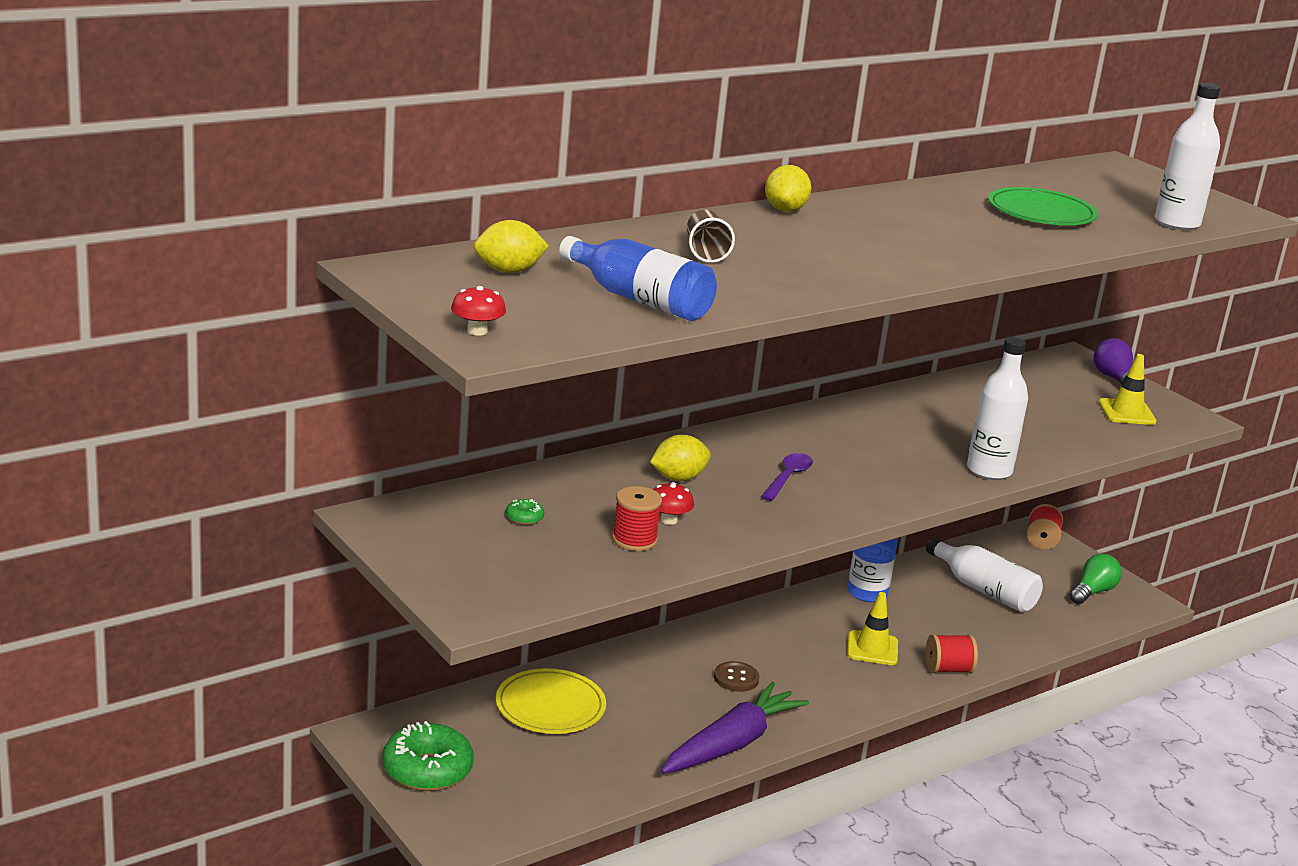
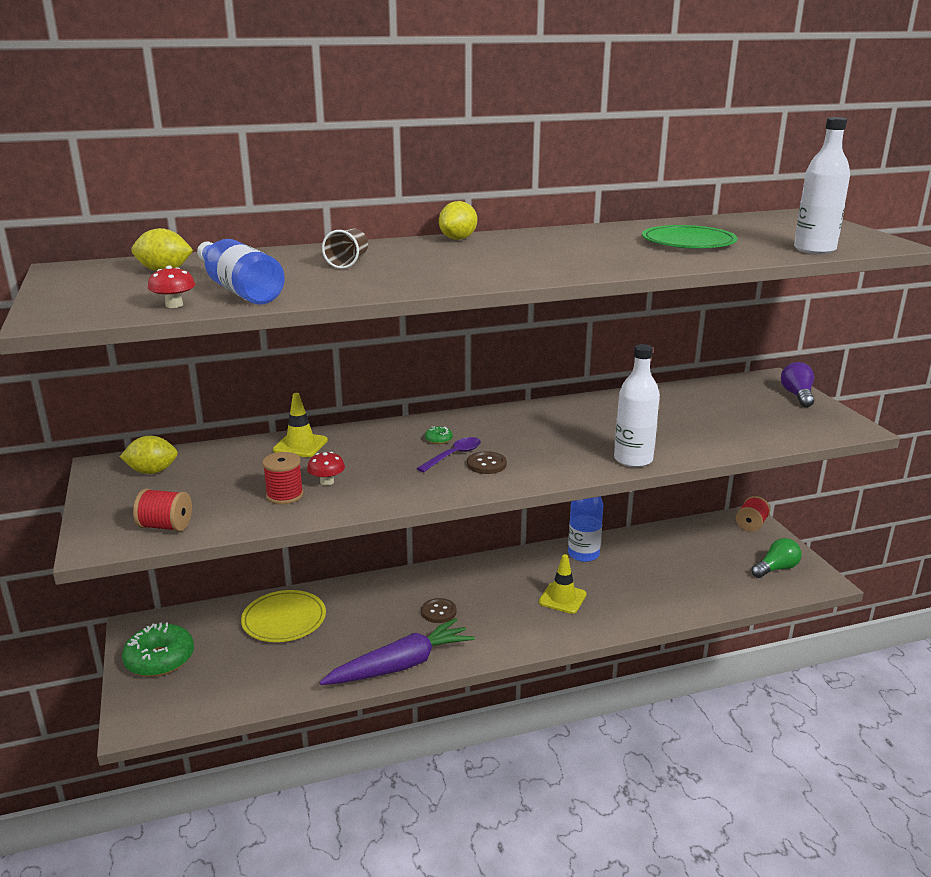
camera: 20 degrees right, 0 degrees up
(477, 331) = (65, 307): red mushroom -> red mushroom (174, 305)
(524, 518) = (216, 473): green donut -> green donut (438, 439)
(678, 478) = (364, 451): yellow lemon -> yellow lemon (152, 471)
(833, 486) = (486, 464): none -> brown button
(948, 669) = (616, 622): red spool -> red spool (166, 526)
(984, 590) = (682, 560): white bottle -> none
(1126, 412) = (792, 421): yellow traffic cone -> yellow traffic cone (300, 445)

